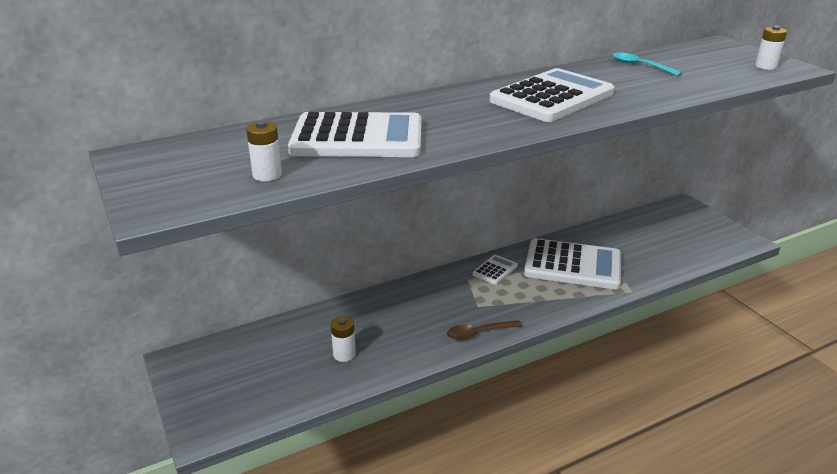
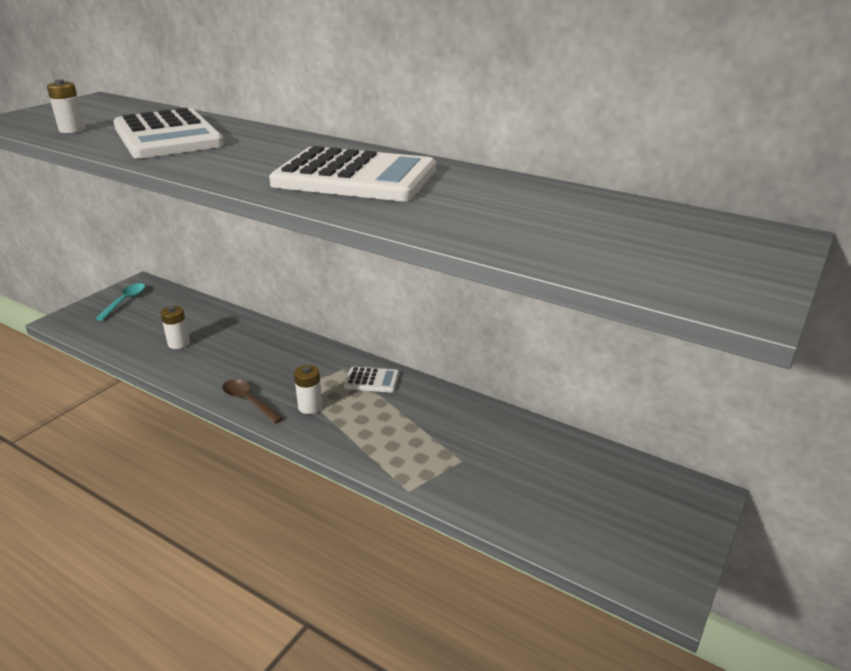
camera: 60 degrees right, 0 degrees up
(573, 265) = (429, 430): white calculator -> none
(640, 66) = (547, 201): turquoise spoon -> turquoise spoon (125, 301)
(766, 66) = (702, 279): white battery -> white battery (310, 407)

